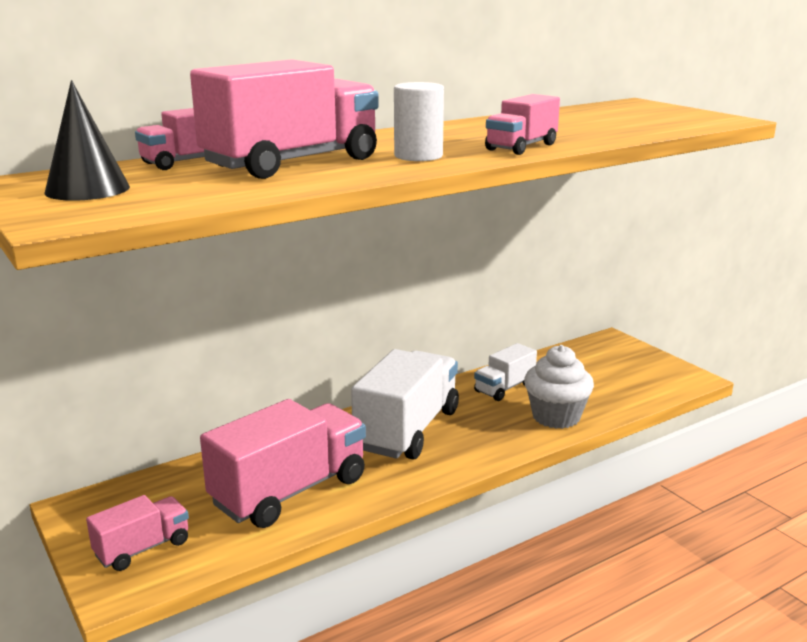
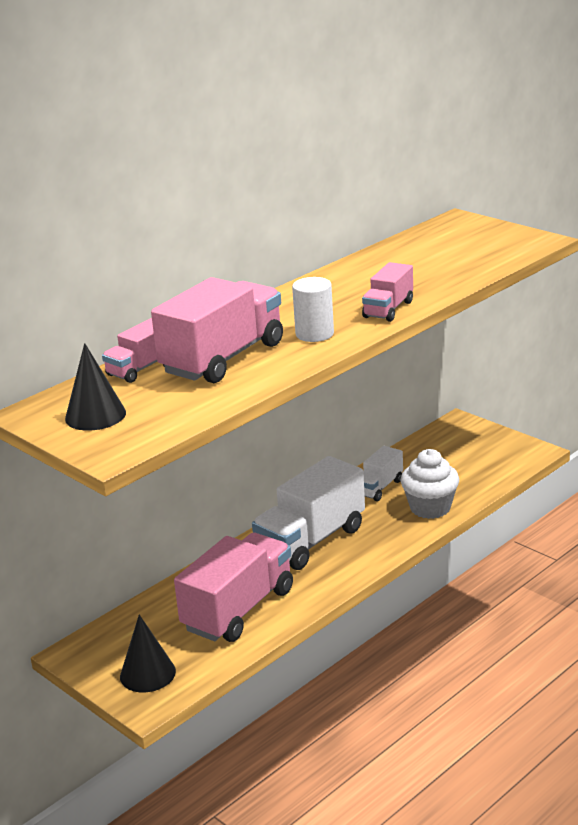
camera: 10 degrees left, 5 degrees up
(142, 548) = (147, 674): pink truck -> black cone
(407, 430) = (311, 541): white truck -> white truck turned 150 degrees counterclockwise

